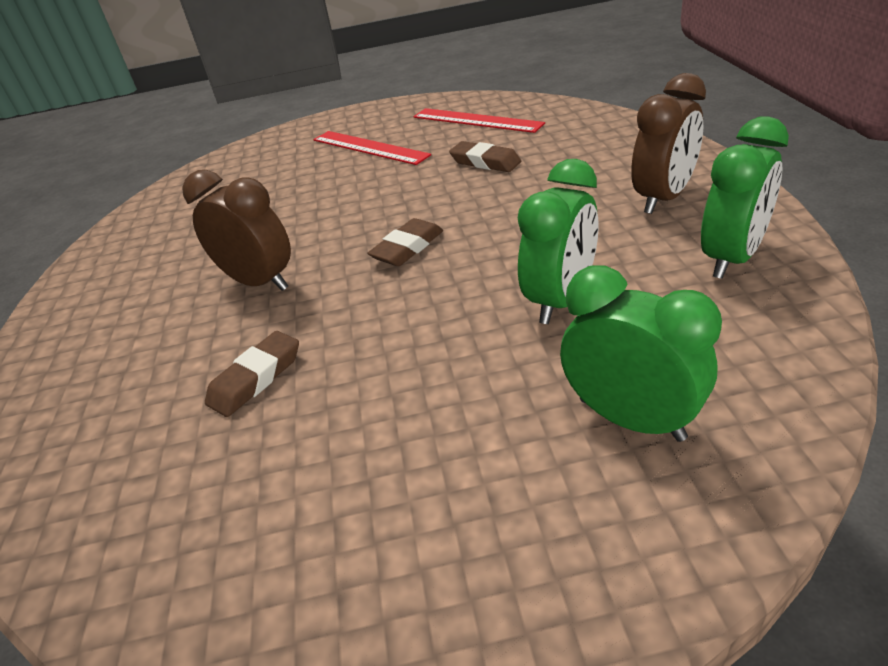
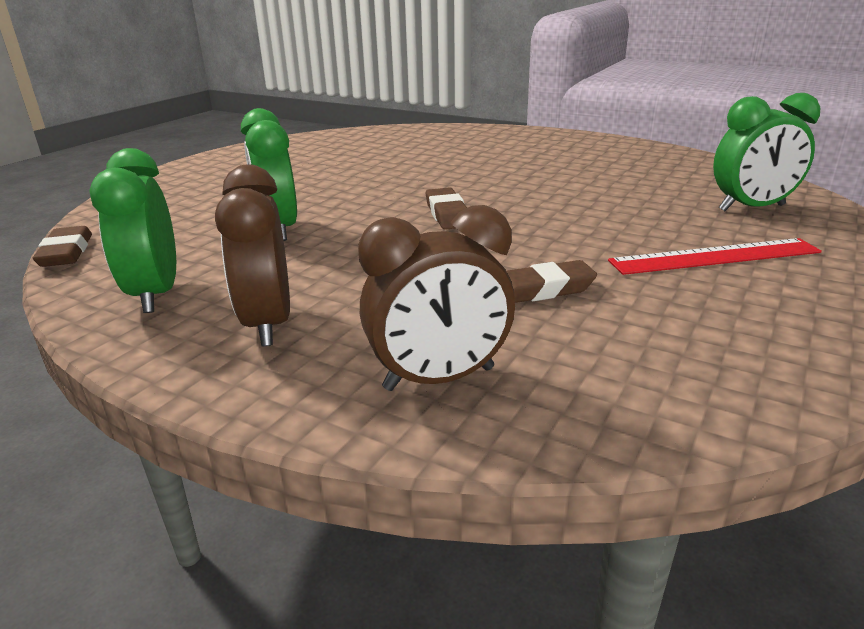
camera: 125 degrees right, 10 degrees down
(256, 378) = (404, 161): brown eraser -> brown eraser (66, 253)
(260, 282) = (503, 175): brown clock -> brown clock (439, 379)
(476, 120) = (702, 339): red ruler -> none
(631, 418) = (180, 208): green clock -> green clock (751, 208)

